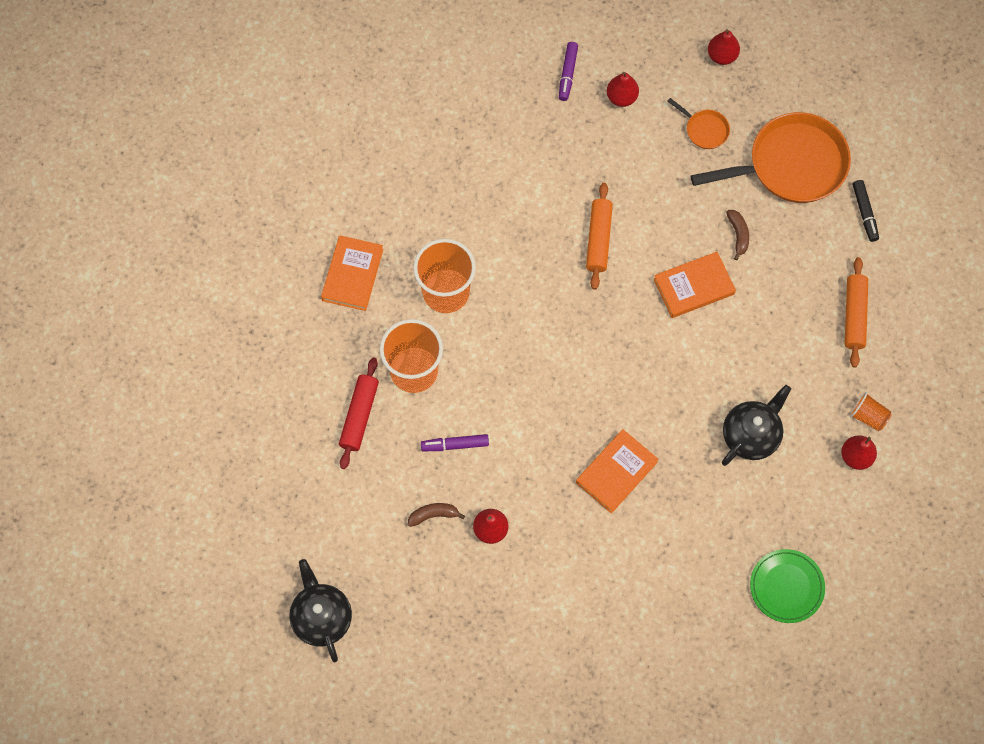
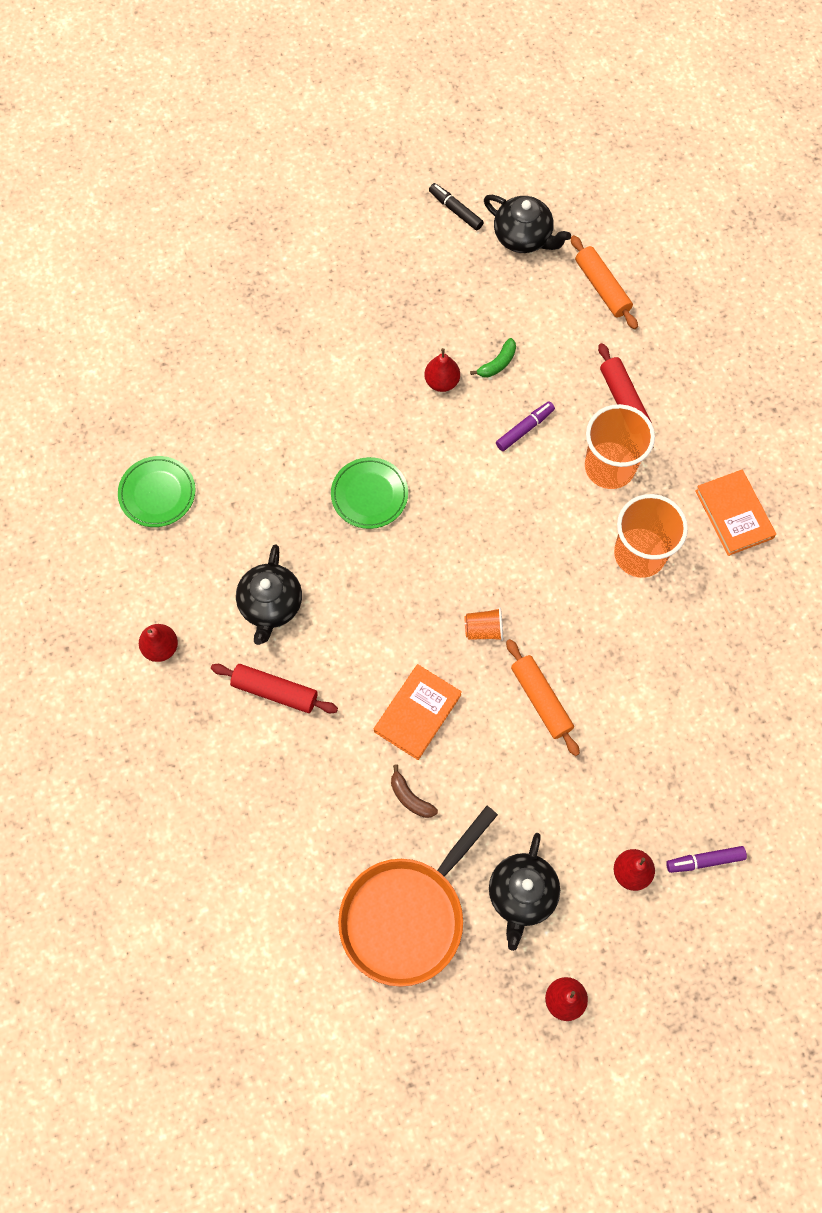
camera: 145 degrees right, 0 degrees up
(433, 515) = (497, 363): brown banana -> green banana
(567, 74) = (704, 860): purple marker -> purple marker turned 75 degrees counterclockwise
(616, 472) = (369, 495): orange book -> green plate
(704, 130) = (522, 894): orange pan -> black teapot
(788, 368) = (275, 691): none -> red rolling pin
(854, 315) = (243, 789): orange rolling pin -> orange rolling pin (602, 287)
(864, 213) = (297, 911): black marker -> black marker (455, 210)
(868, 416) = (171, 694): orange cup -> orange cup (484, 629)

